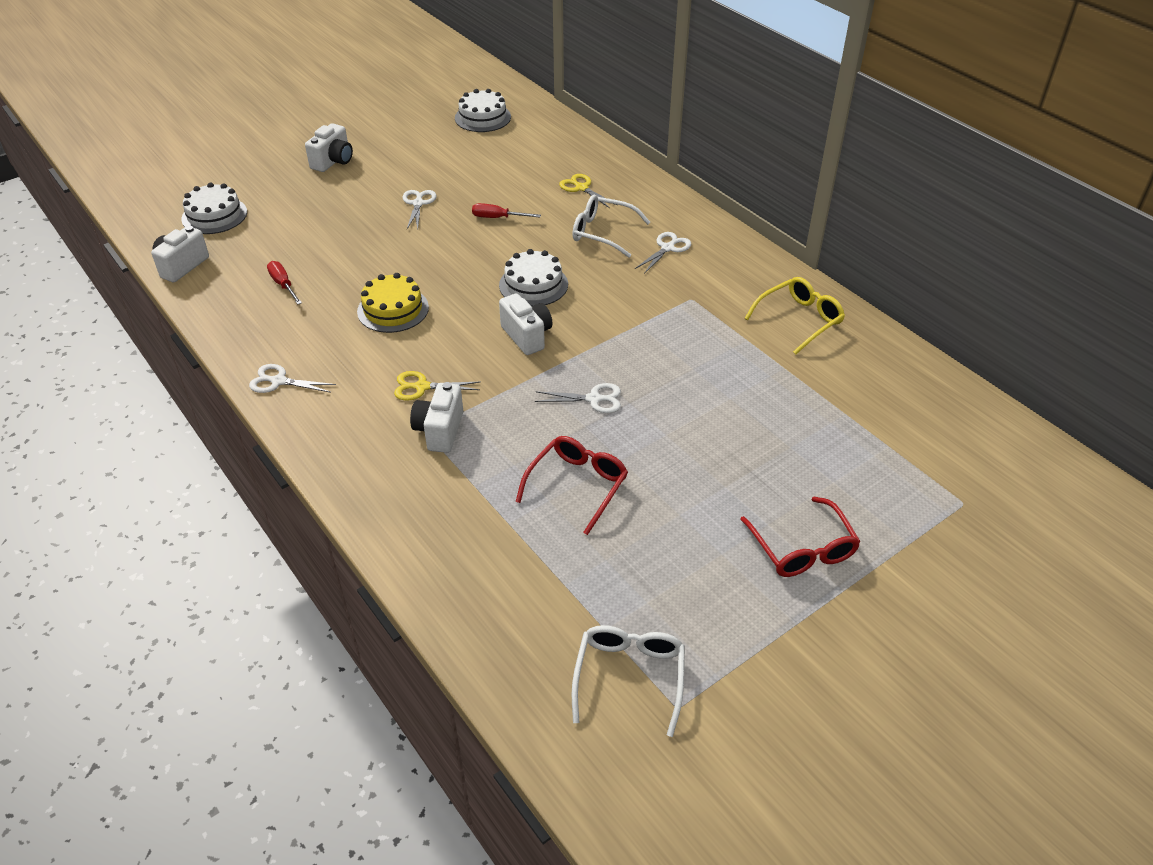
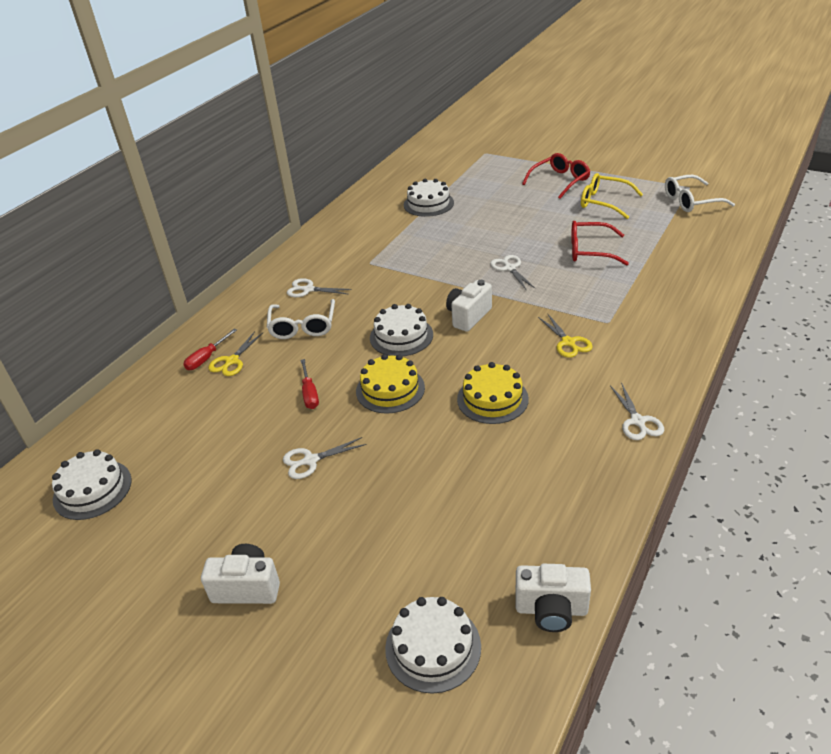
camera: 110 degrees left, 5 degrees down
(283, 285) = (515, 493): red screwdriver -> red screwdriver (207, 358)
(439, 431) = (601, 316): white camera -> none
(462, 259) = (390, 389): none -> yellow cake
(799, 320) = (365, 221): yellow glasses -> yellow glasses (604, 202)
(812, 386) = (428, 204): none -> white cake

